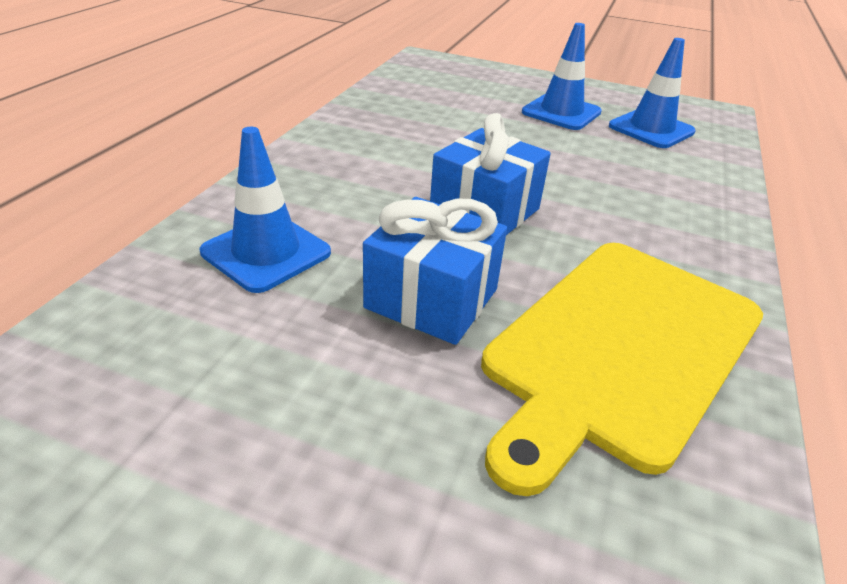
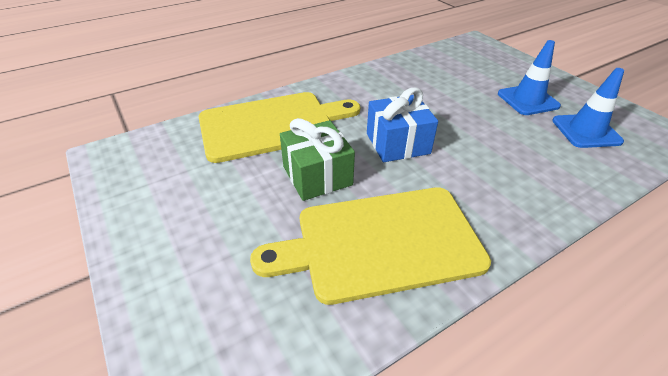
camera: 40 degrees right, 5 degrees up
(266, 252) = (272, 125): blue traffic cone -> yellow cutting board
(431, 298) = (317, 175): blue gift -> green gift

